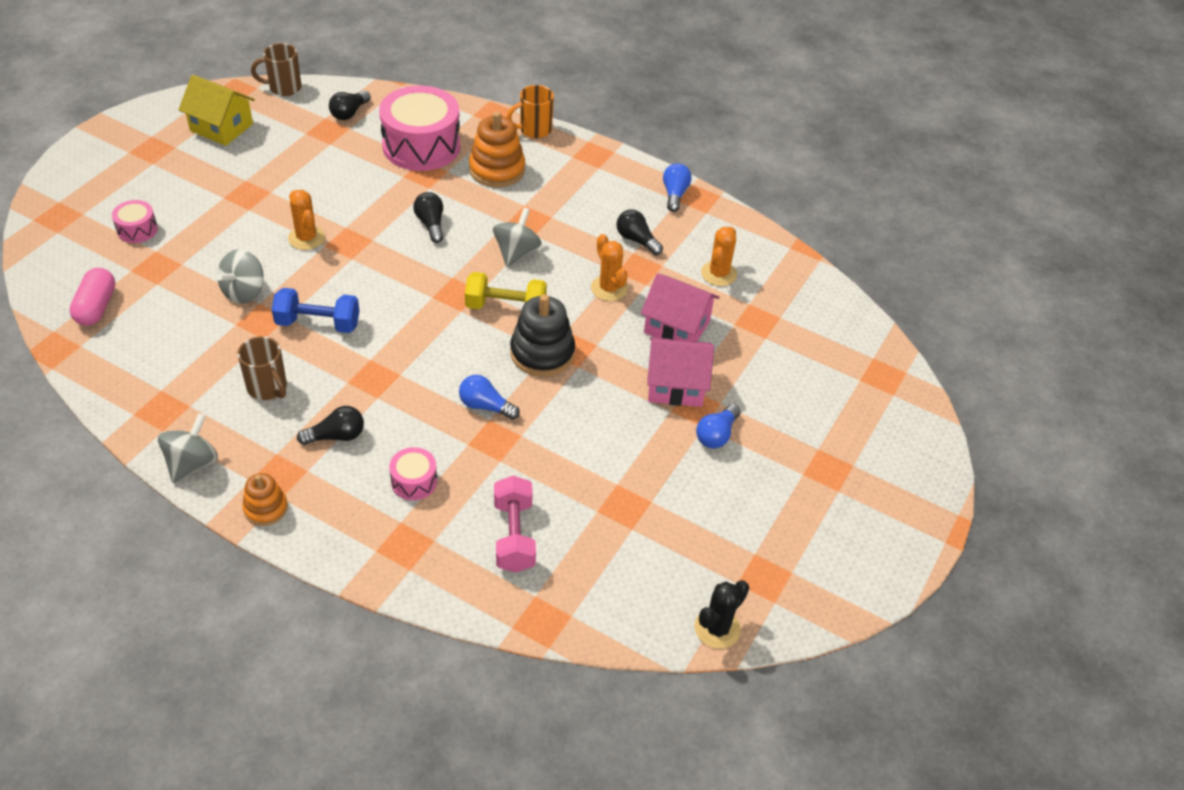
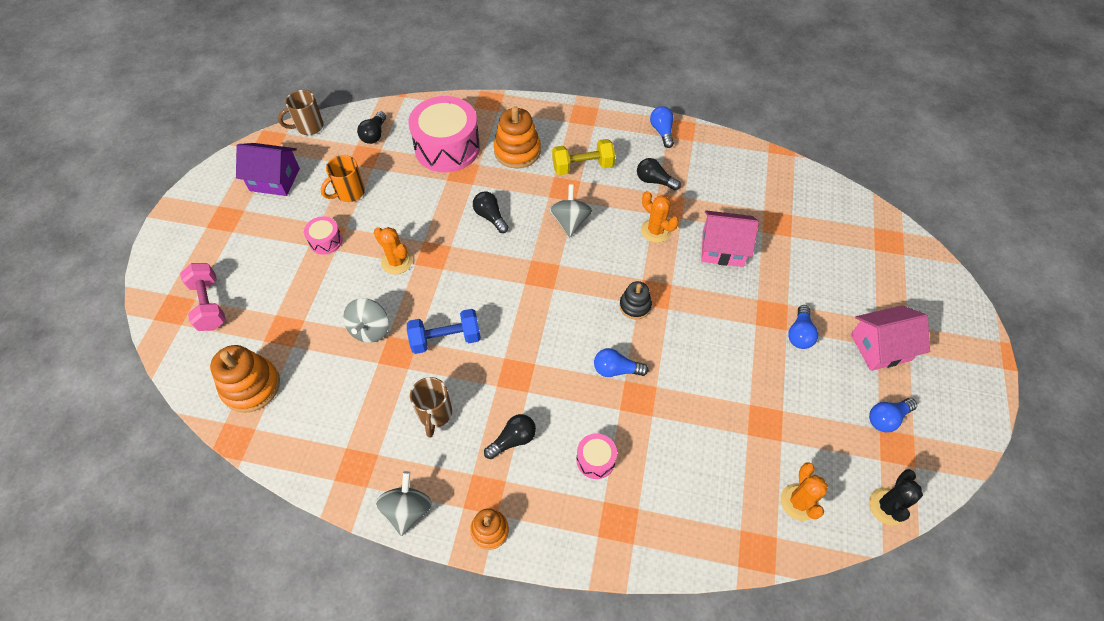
camera: 15 degrees left, 10 degrees up
(96, 307) = (251, 386): pink capsule -> orange stacking toy
(137, 230) = (250, 299): pink drum -> pink drum (326, 241)
(221, 127) = (275, 179): yellow house -> purple house
(268, 388) = (435, 414): brown mug -> brown mug turned 60 degrees clockwise
(505, 307) = (586, 274): yellow dumbbell -> yellow dumbbell (583, 166)
(514, 536) = (697, 481): pink dumbbell -> pink dumbbell (209, 305)
(534, 130) = (528, 107): orange mug -> orange mug (349, 193)
(542, 353) = (635, 306): black stacking toy -> black stacking toy, size x0.59
(675, 385) = (748, 300): pink house -> pink house (880, 347)
(718, 274) = (729, 191): orange cactus -> orange cactus (799, 502)
(769, 546) = (887, 418): none -> blue light bulb

